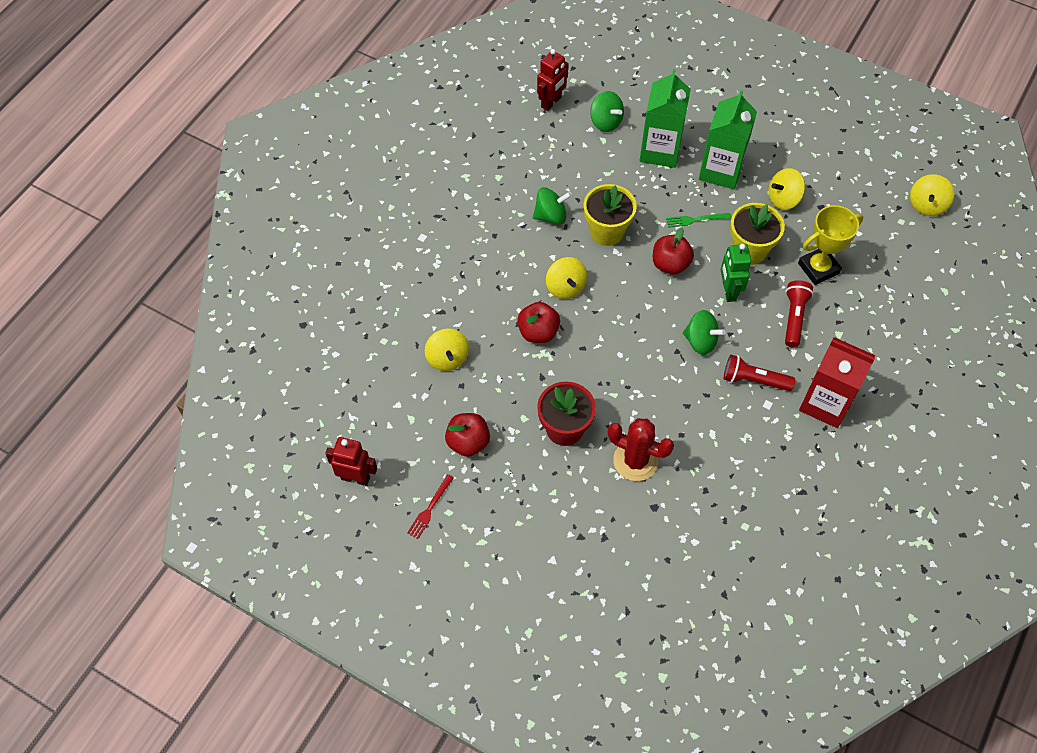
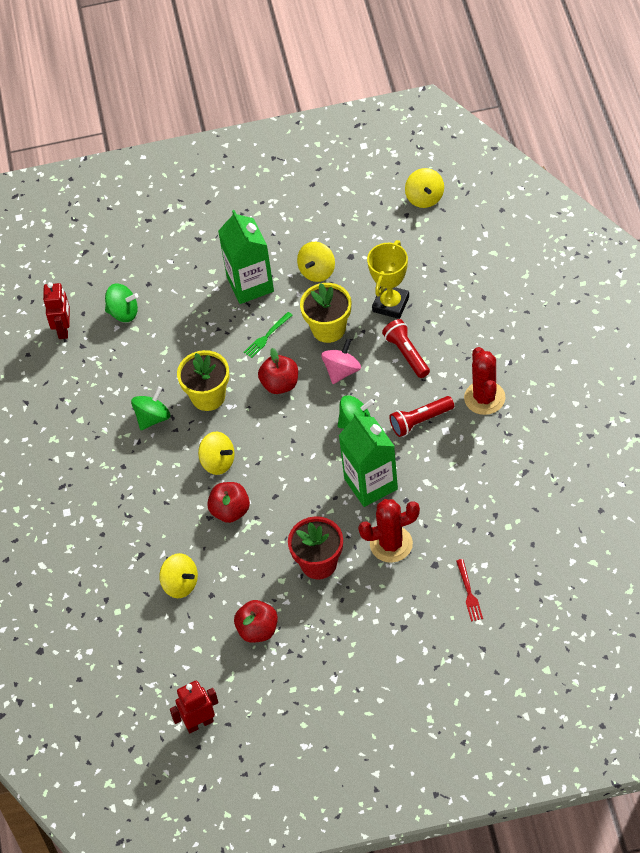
camera: 35 degrees left, 5 degrees down
(429, 509) = (277, 698): red fork -> red fork (469, 593)
(660, 151) = (188, 303): green carton -> green carton (371, 484)
(728, 291) = (342, 371): green robot -> pink spinning top
(825, 403) = (484, 398): red carton -> red cactus

